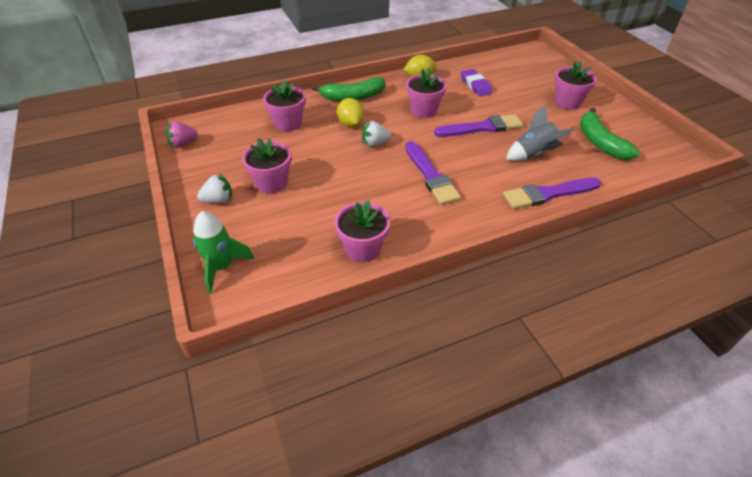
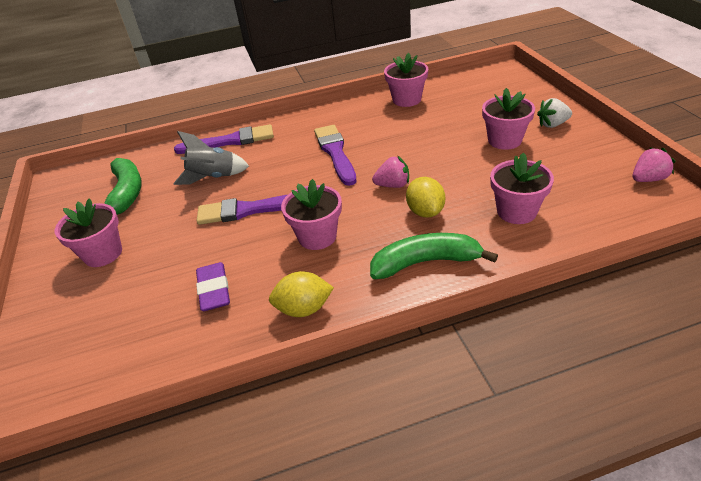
camera: 170 degrees left, 5 degrees down
(222, 267) = (517, 85): green rocket -> none
(375, 144) = (393, 185): white strawberry -> pink strawberry

